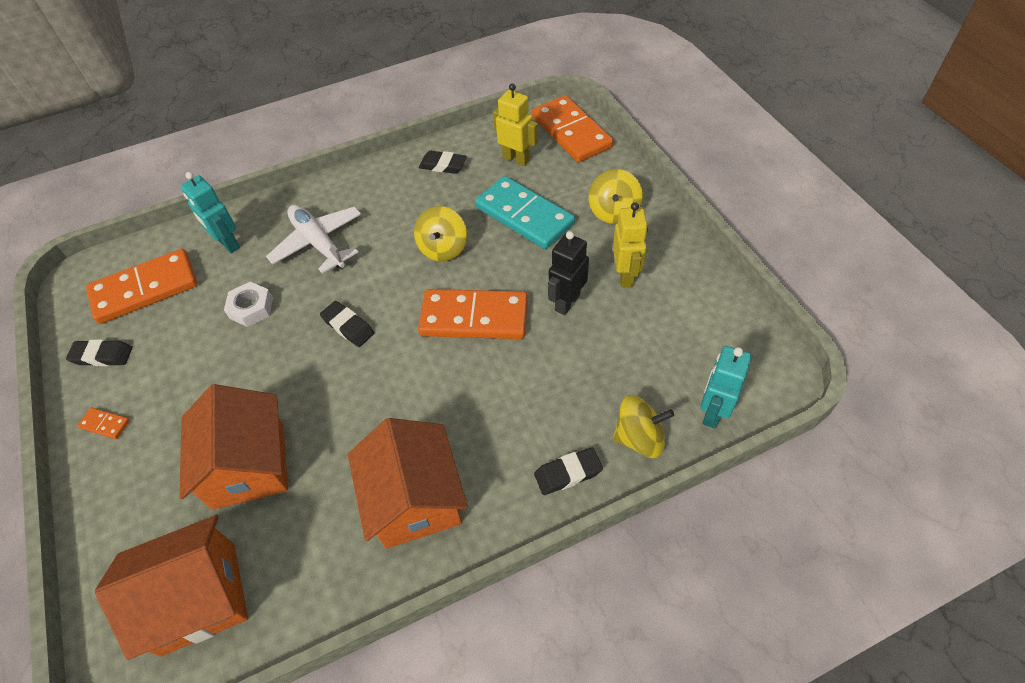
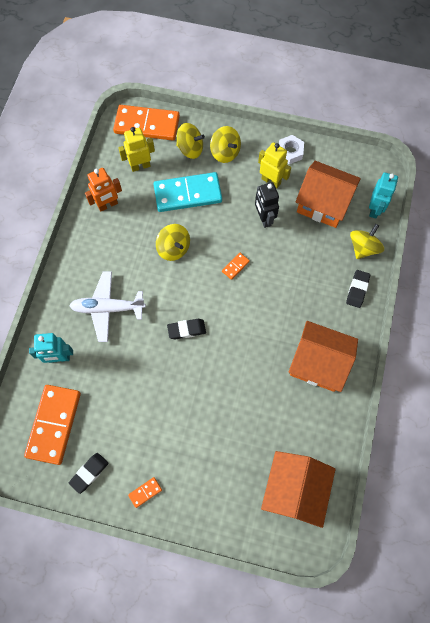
camera: 55 degrees left, 15 degrees up
(249, 465) = (236, 429): orange house -> orange house (323, 204)
(251, 308) = (126, 372): white nut -> white nut (290, 152)
(443, 165) = (108, 205): black eraser -> orange robot
(474, 318) = (235, 266): orange domino -> orange domino, size x0.41
(583, 181) = (190, 149): none -> yellow spinning top
(712, 412) = (375, 209): turquoise robot -> turquoise robot turned 135 degrees counterclockwise

